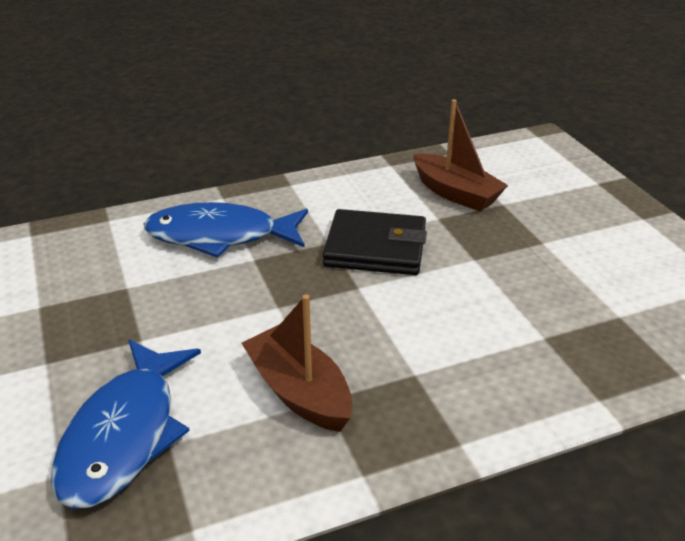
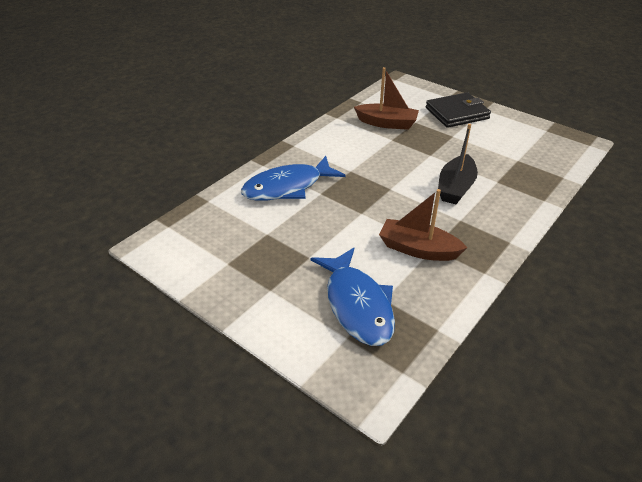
camera: 30 degrees left, 5 degrees up
(375, 248) = (377, 165): black wallet -> black wallet (457, 113)
(461, 322) = (455, 187): none -> black boat

